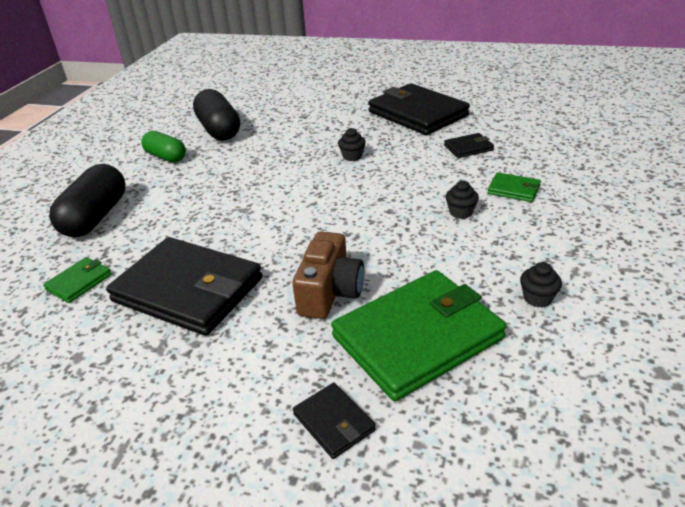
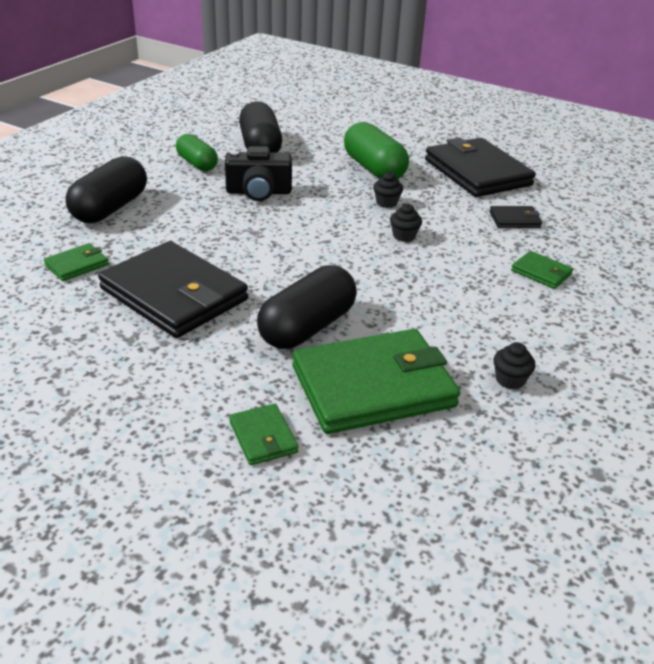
camera: 10 degrees right, 0 degrees up
(233, 171) = (259, 192): none -> black camera
(328, 128) = (374, 169): none -> green capsule
(330, 292) = (307, 327): brown camera -> black capsule
(334, 422) = (263, 437): black wallet -> green wallet
(460, 212) = (473, 282): black cupcake -> black cupcake (404, 236)

